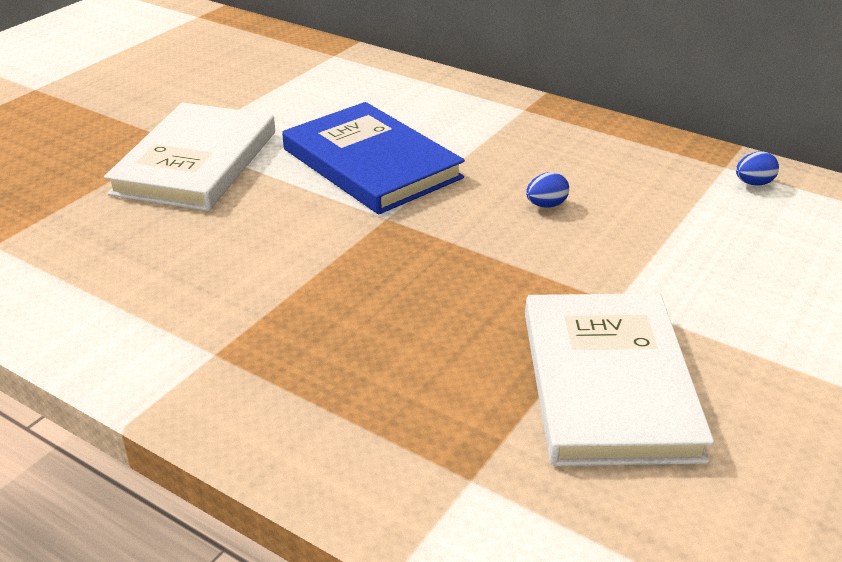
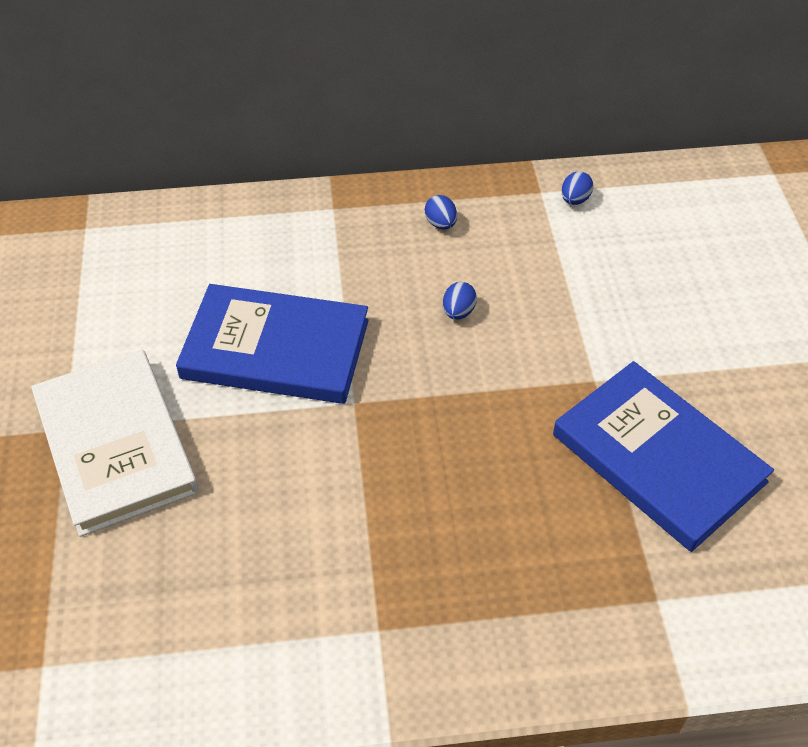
camera: 40 degrees left, 15 degrees up
(603, 150) = (441, 224): none -> blue egg
(608, 383) = (658, 458): white book -> blue book

